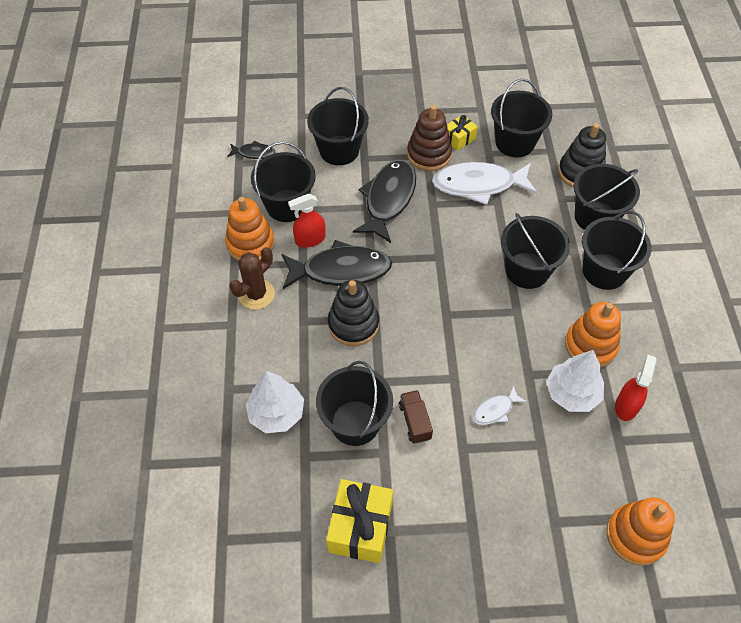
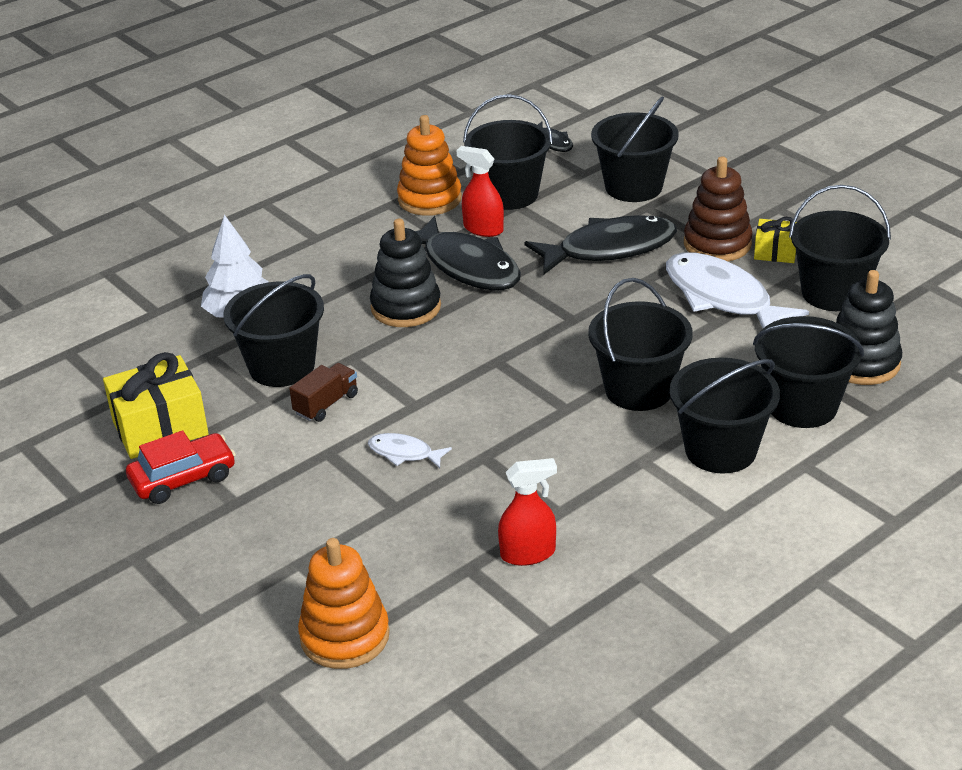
camera: 55 degrees right, 20 degrees down
(256, 294) = (370, 233): brown cactus -> none
(425, 542) = (183, 478): none -> red car
(572, 393) = (495, 501): white tree -> none
(590, 345) = (586, 486): orange stacking toy -> none

